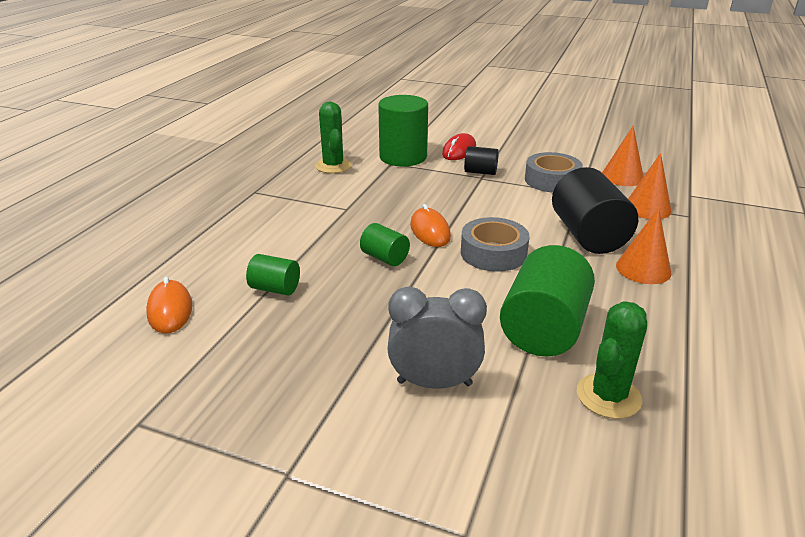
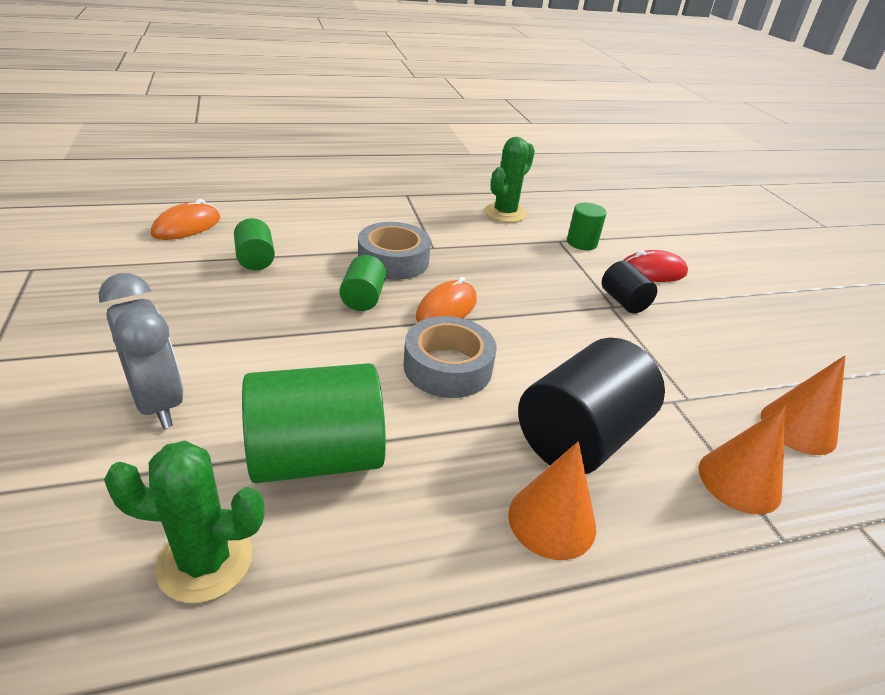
camera: 50 degrees right, 5 degrees up
(403, 157) = (581, 243): green cylinder -> green cylinder, size x0.51
(552, 180) = (686, 362): grey tape -> grey tape (393, 260)

